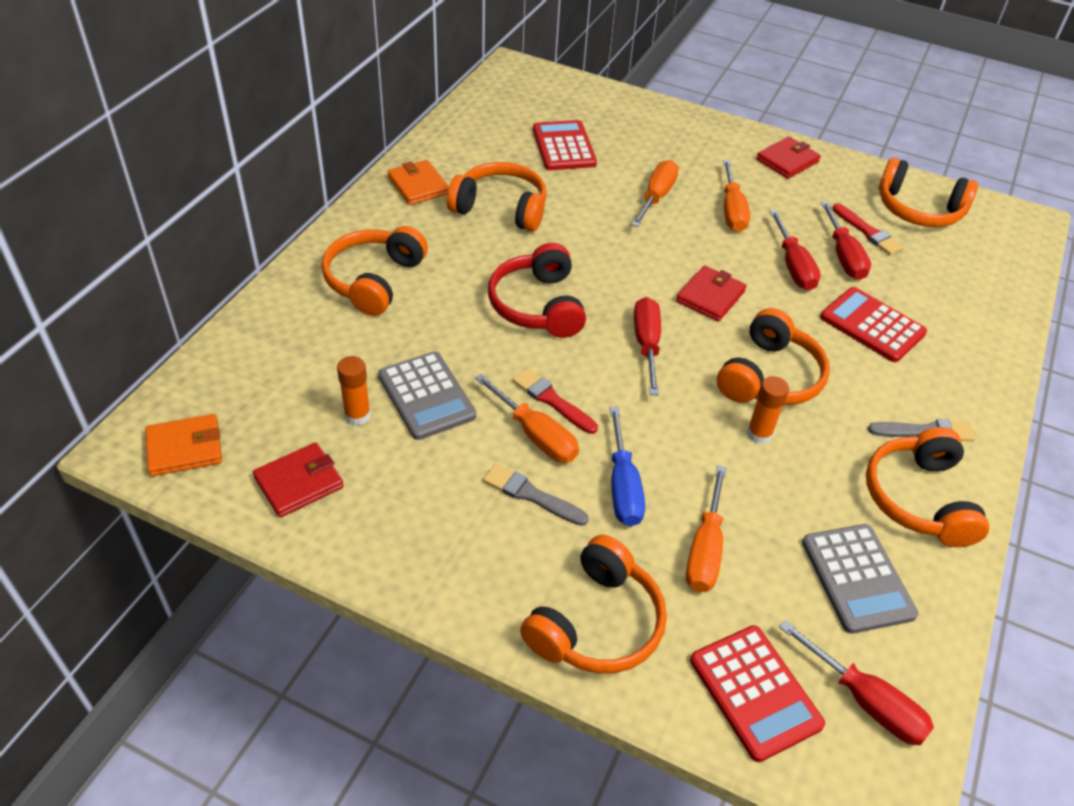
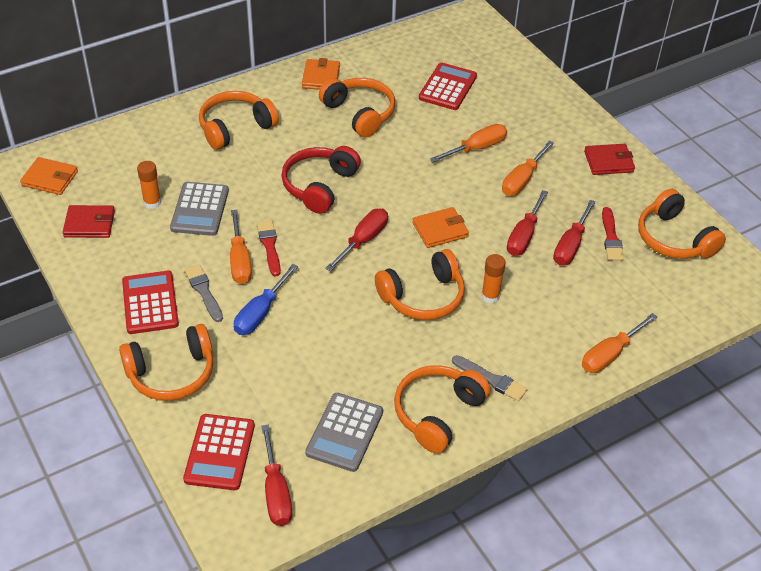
camera: 35 degrees right, 0 degrees up
(705, 548) = (272, 369): orange screwdriver -> orange screwdriver (610, 354)
(710, 296) = (440, 230): red wallet -> orange wallet
(759, 434) = (376, 326): orange glue stick -> orange glue stick (490, 296)
(872, 325) = (535, 299): red calculator -> red calculator (150, 303)

